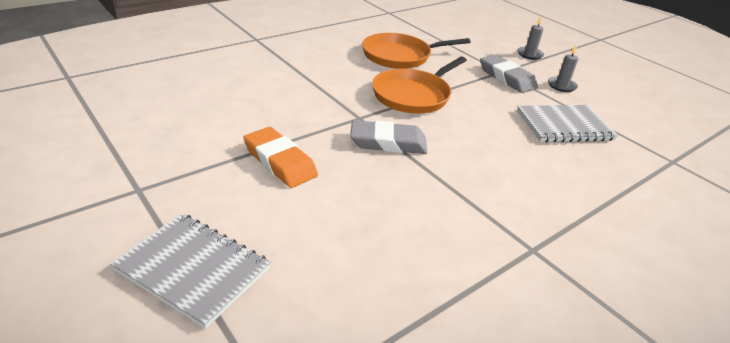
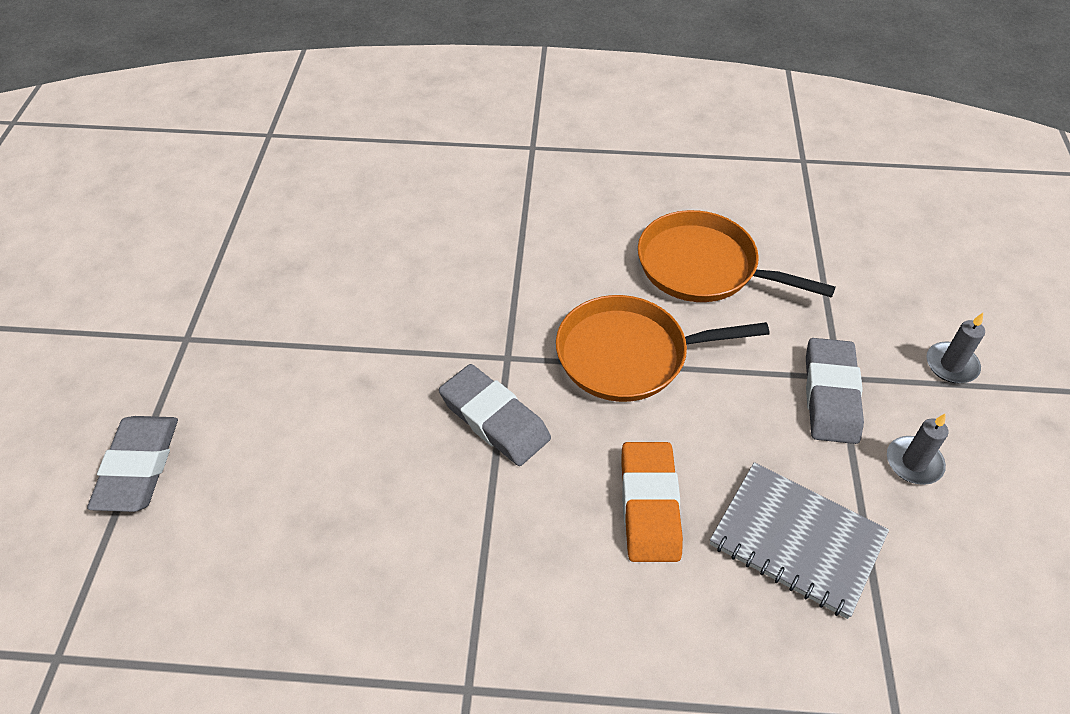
camera: 45 degrees right, 15 degrees up
(193, 269) = (138, 467): grey notebook -> grey eraser
(280, 161) = (343, 377): orange eraser -> orange eraser (649, 505)

